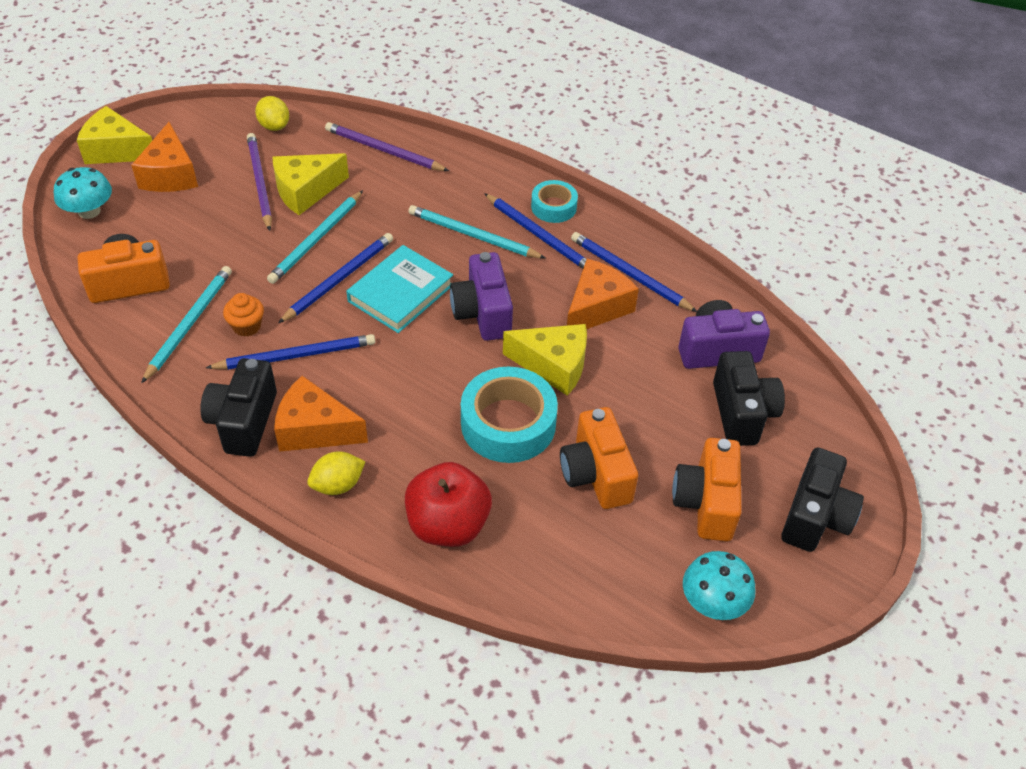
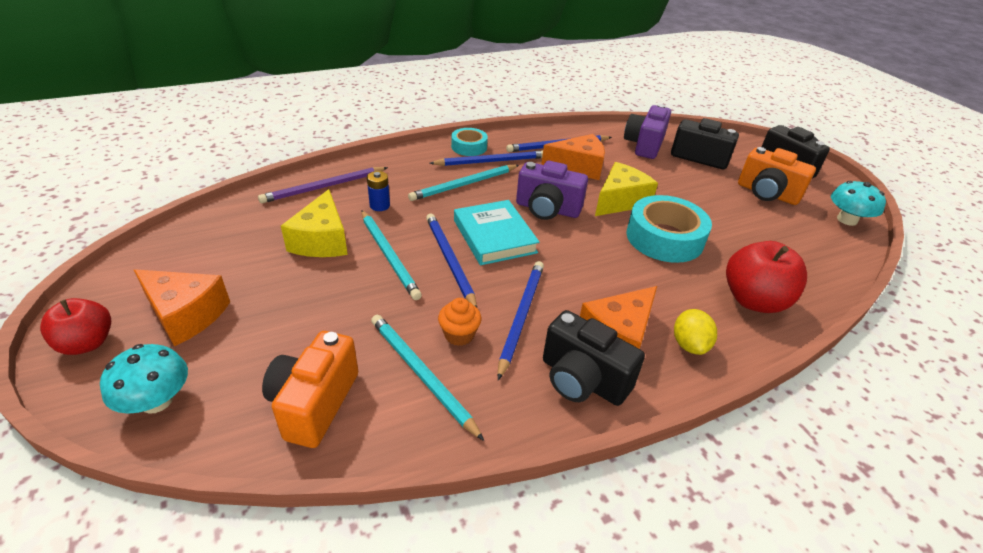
camera: 60 degrees left, 10 degrees down
(116, 150) = (87, 343): yellow cheese -> red apple
(260, 182) = (277, 261): purple pencil -> none
(274, 126) = (213, 228): yellow lemon -> none
(385, 198) = (379, 205): none -> blue battery
(596, 308) = (578, 167): orange cheese -> orange cheese turned 105 degrees clockwise
(596, 474) = (728, 221): orange camera -> none

